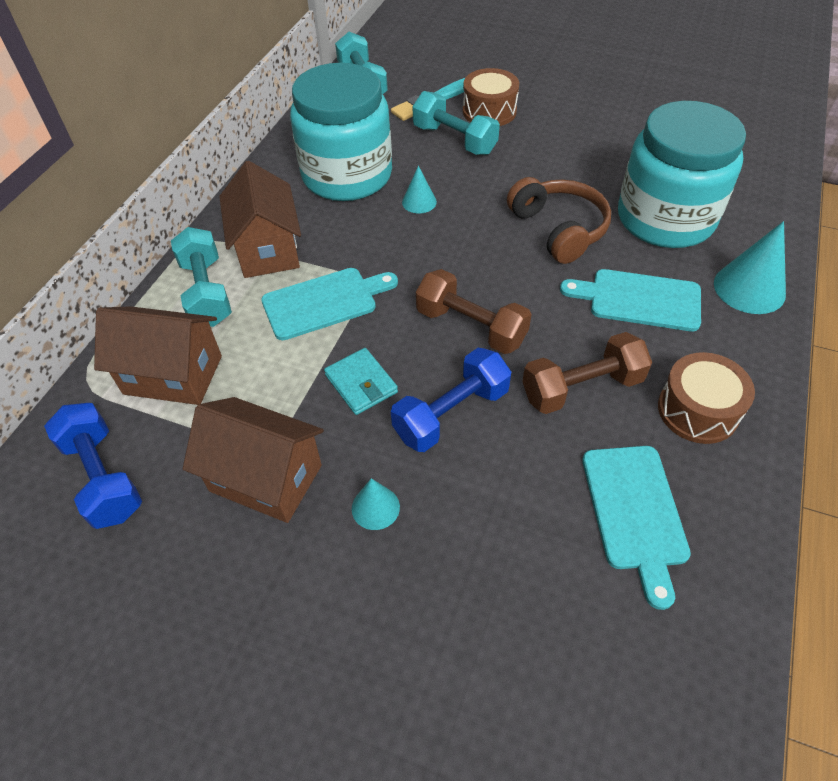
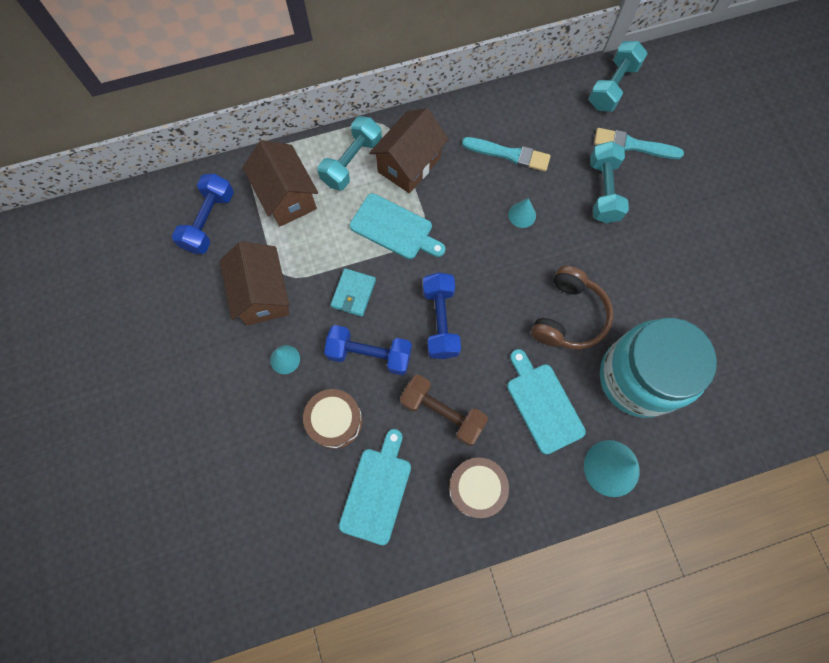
camera: 50 degrees right, 20 degrees up
(347, 175) = (509, 154): turquoise jar -> turquoise brush
(471, 327) = (440, 321): brown dumbbell -> blue dumbbell
(489, 111) = (657, 190): brown drum -> brown drum (335, 421)
(634, 512) = (377, 491): turquoise cutting board -> turquoise cutting board turned 150 degrees clockwise

